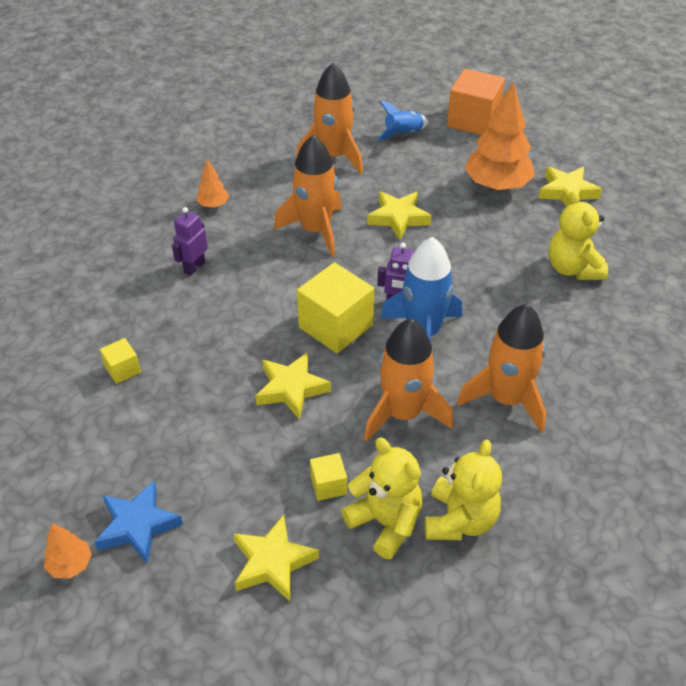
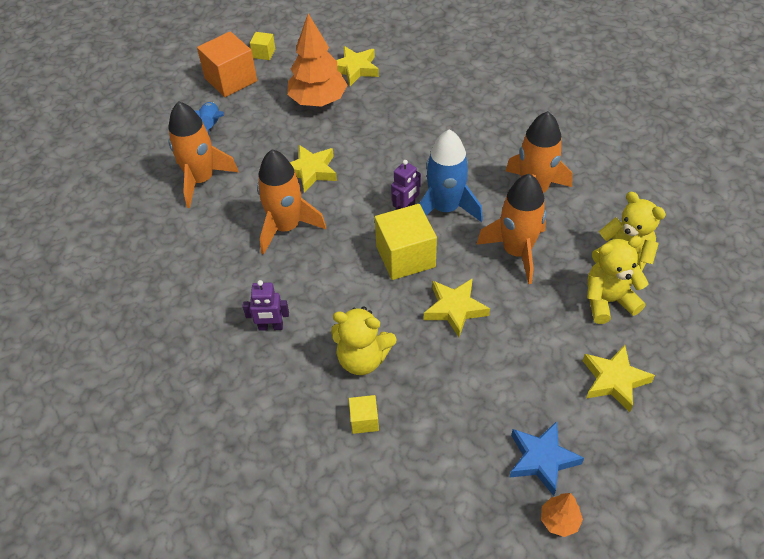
camera: 60 degrees left, 5 degrees up
(194, 267) = (270, 327): purple robot -> purple robot turned 60 degrees counterclockwise
(213, 205) = (197, 285): orange tree -> none
(328, 485) = (560, 321): yellow cube -> yellow cube (264, 53)
(573, 268) = (434, 103): yellow teddy bear -> yellow teddy bear (362, 359)

